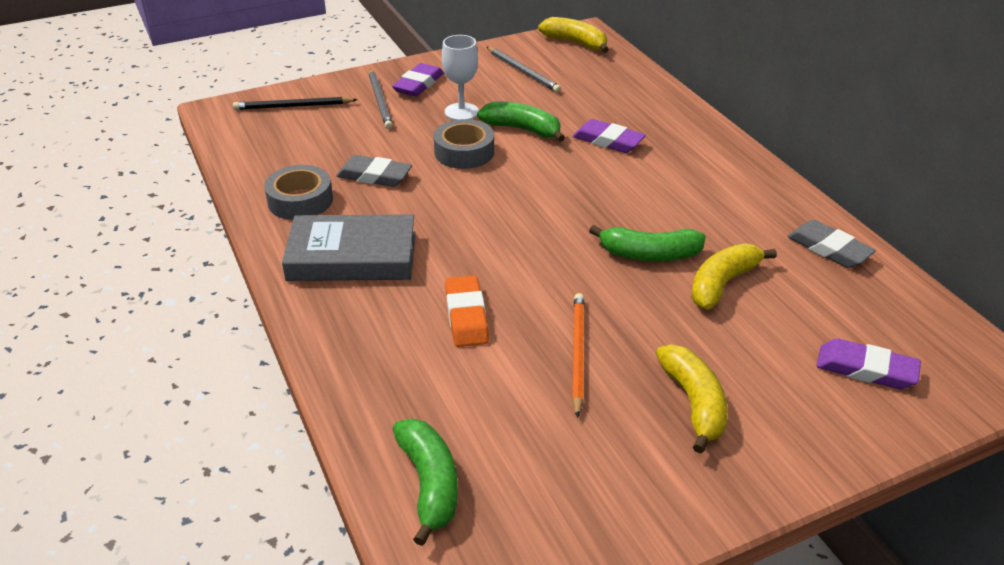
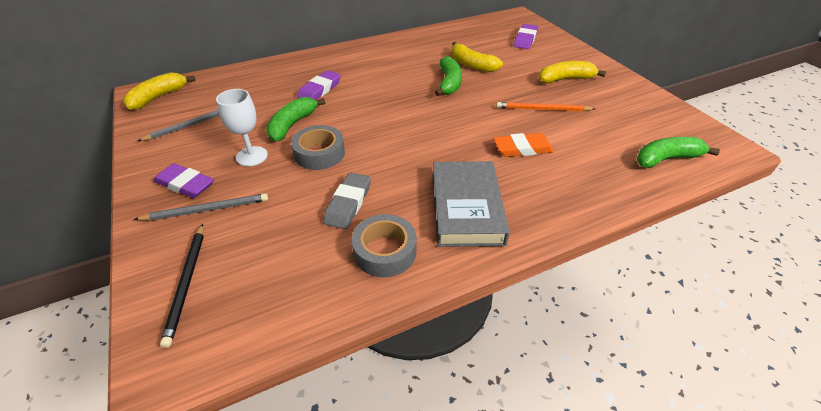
camera: 90 degrees left, 5 degrees up
(829, 249) = (438, 36): grey eraser -> none

